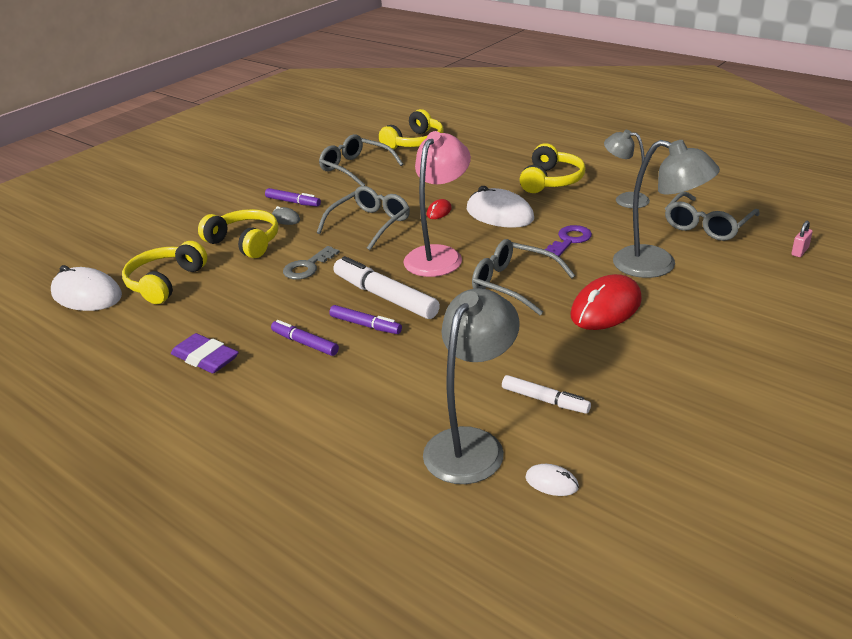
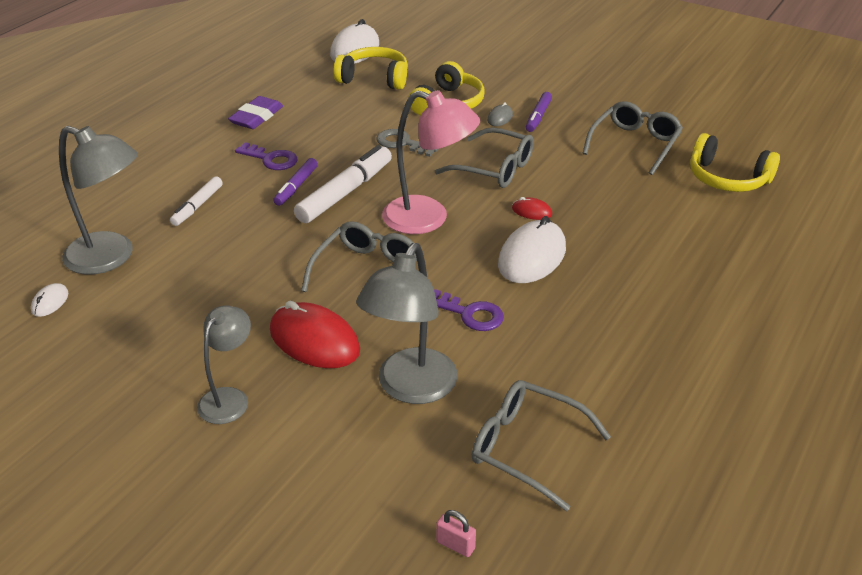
camera: 80 degrees right, 5 degrees up
(305, 343) = (271, 159): purple marker -> purple key
(545, 400) = (160, 297): white marker -> white marker (197, 206)
(551, 180) = (640, 298): yellow headphones -> none
(625, 199) = (596, 367): grey lamp -> grey lamp (229, 398)

